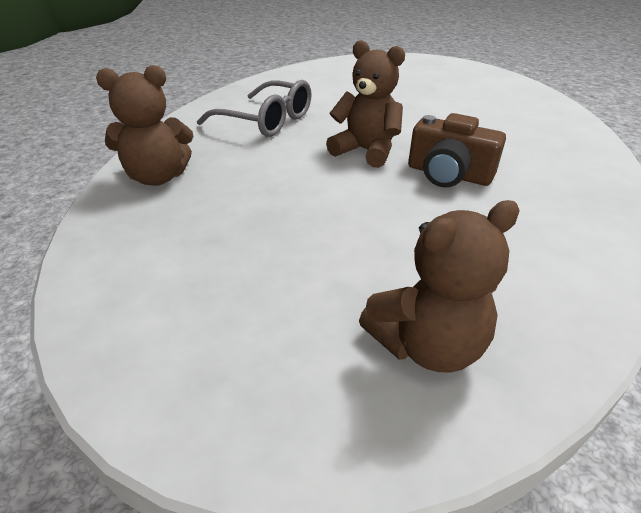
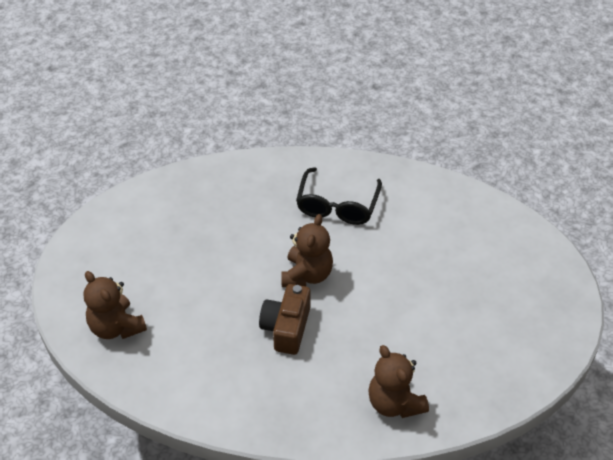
camera: 75 degrees right, 10 degrees up
(157, 177) = (232, 179): brown teddy bear -> brown teddy bear (394, 403)
(265, 121) = (337, 204): grey glasses -> black glasses

